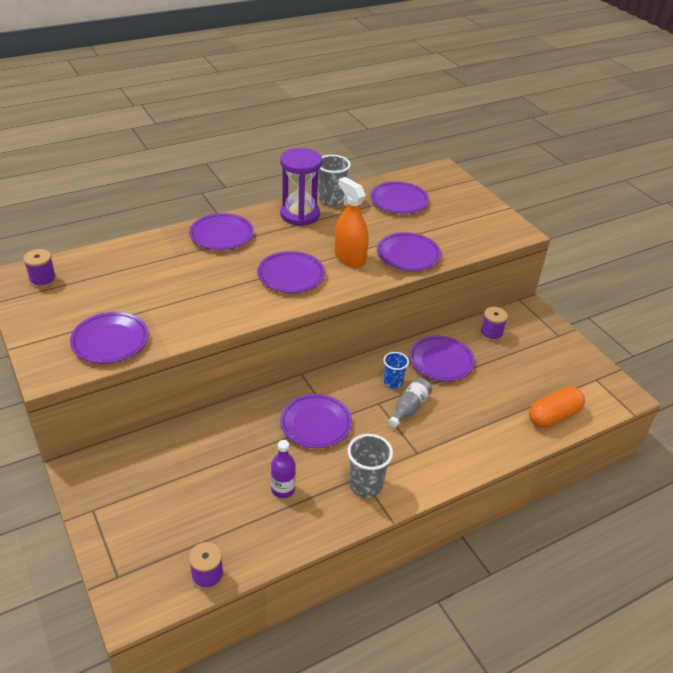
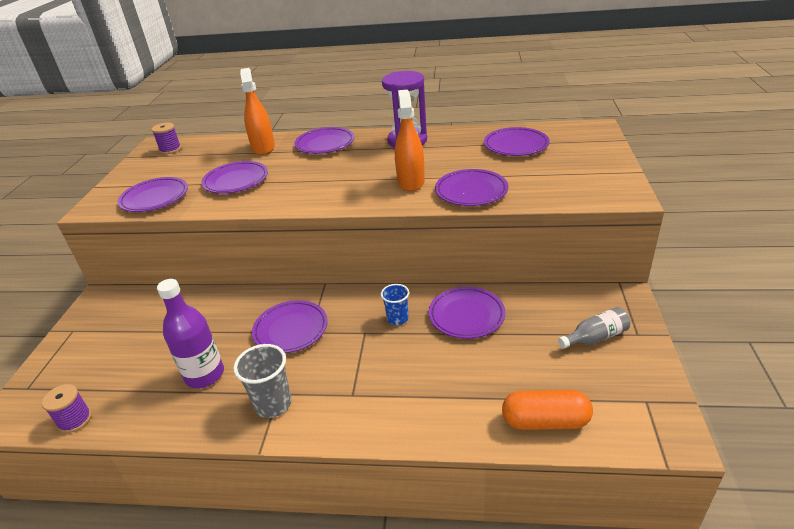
camera: 40 degrees right, 5 degrees down
(158, 254) = (263, 148): none -> orange spray bottle
(283, 489) = (204, 375): purple bottle -> purple bottle, size x1.60
(291, 275) = (342, 184): purple plate -> purple plate (236, 181)
(331, 200) = (450, 134): grey cup -> none
(409, 408) = (388, 348): grey bottle -> grey bottle (595, 337)
(491, 334) = (550, 307): purple spool -> none

